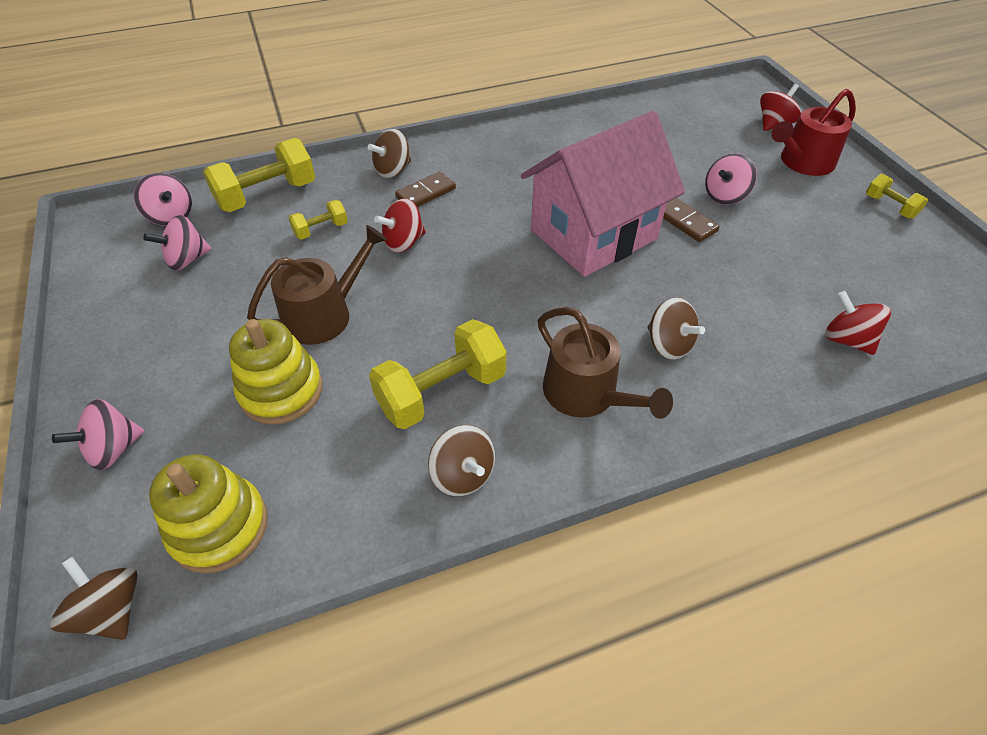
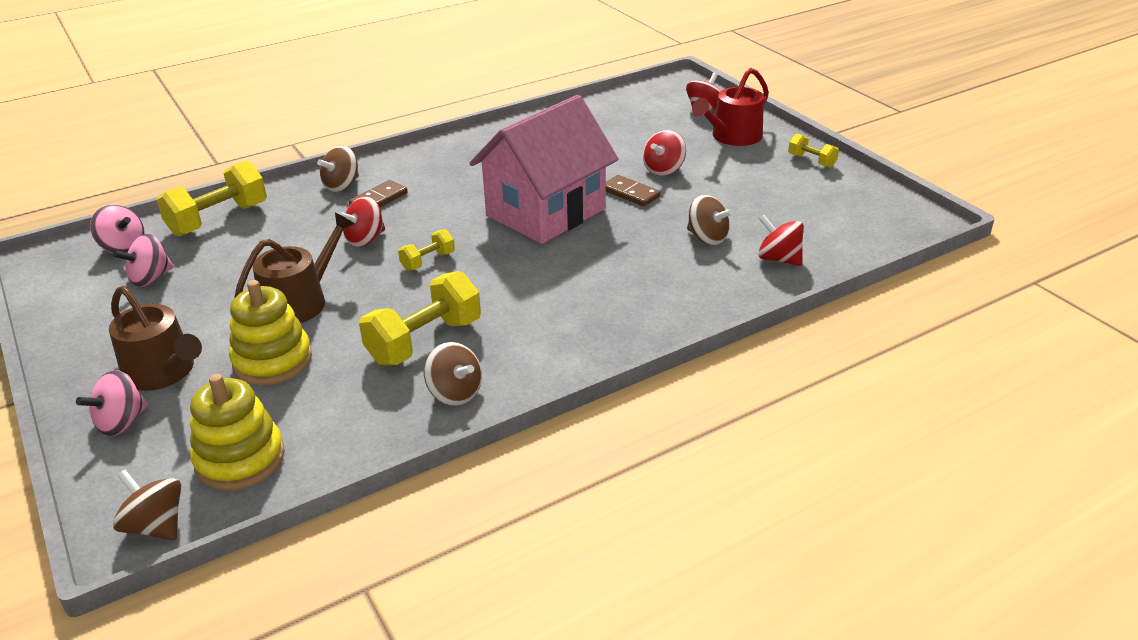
camera: 10 degrees left, 15 degrees down
(321, 230) = (280, 239): yellow dumbbell -> yellow dumbbell (428, 261)
(586, 394) = (556, 325): brown watering can -> brown watering can (163, 372)
(668, 345) = (625, 282): brown spinning top -> brown spinning top (707, 238)
(724, 196) = (664, 170): pink spinning top -> red spinning top

